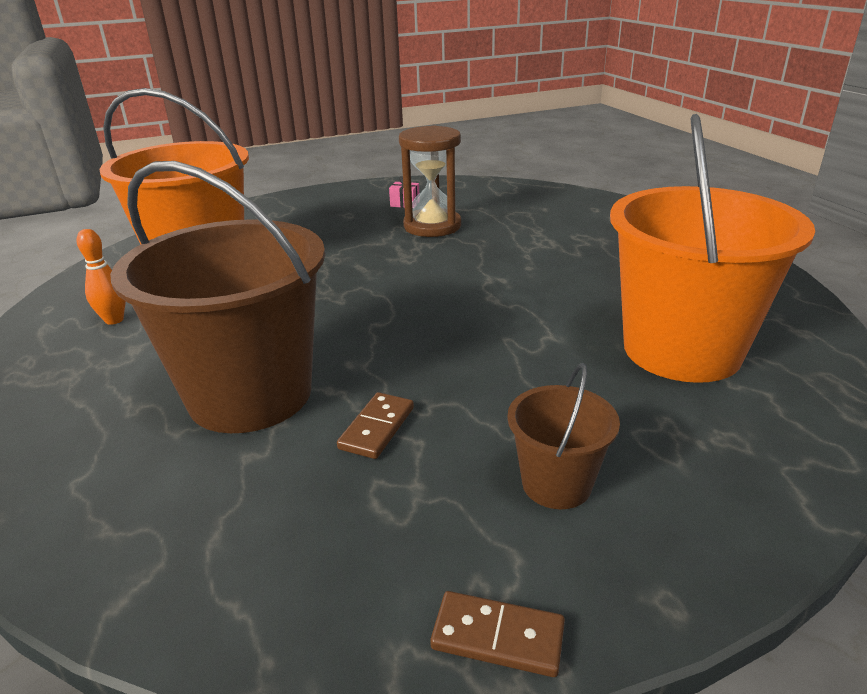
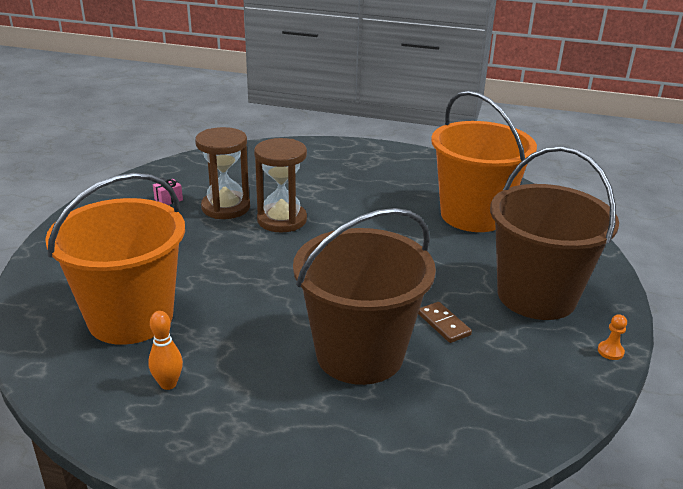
camera: 55 degrees left, 0 degrees up
(453, 255) = (282, 220): none -> brown hourglass
(498, 636) = (610, 351): brown domino -> orange pawn
(556, 484) = (536, 296): brown bucket -> brown bucket, size x2.15

